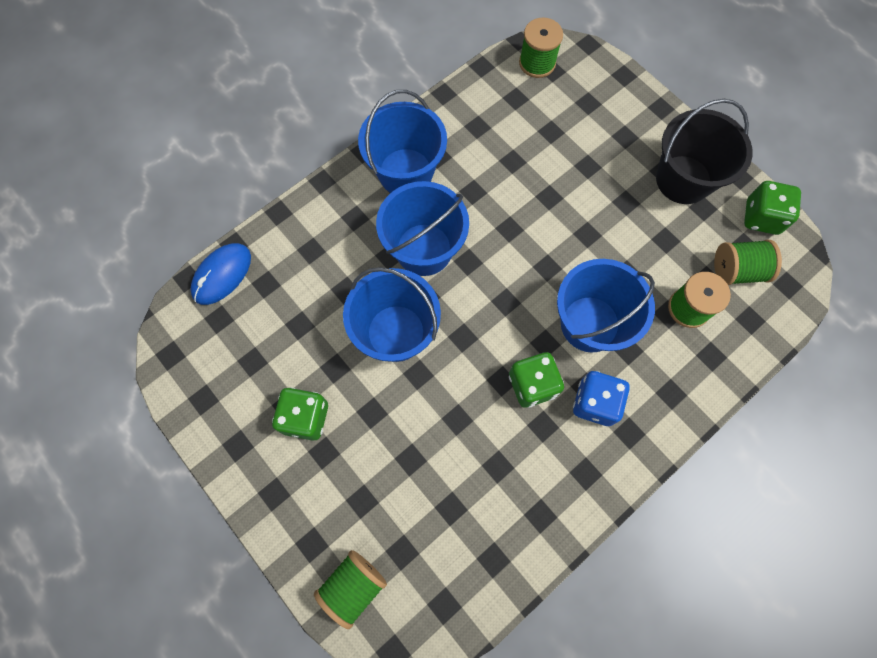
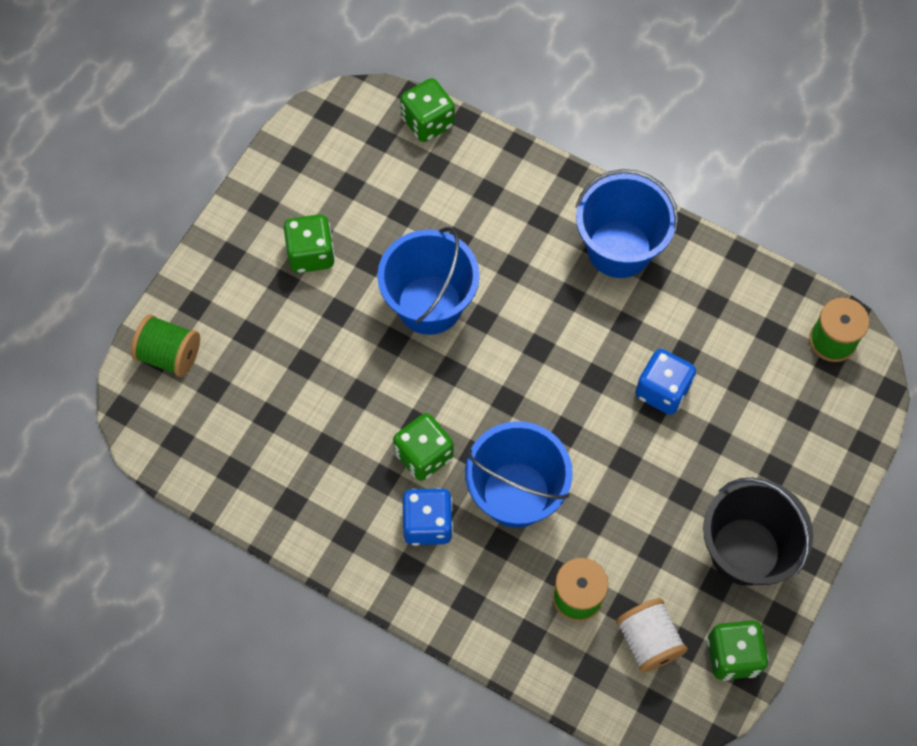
camera: 70 degrees right, 5 degrees down
(222, 275) = (428, 122): blue mouse -> green dice
(424, 249) = (534, 299): blue bucket -> none
(537, 187) = (662, 390): none -> blue dice
(736, 270) = (648, 641): green spool -> white spool

